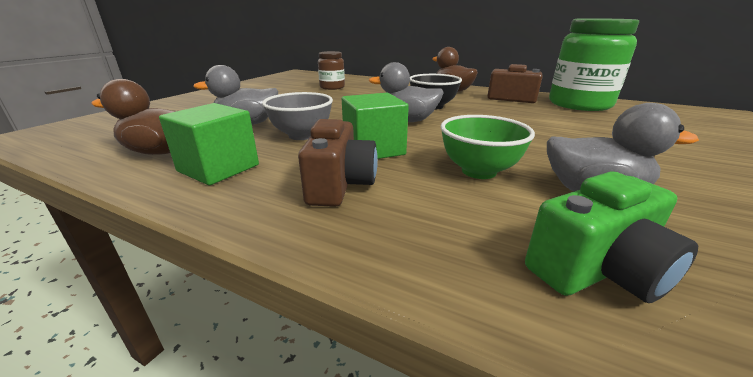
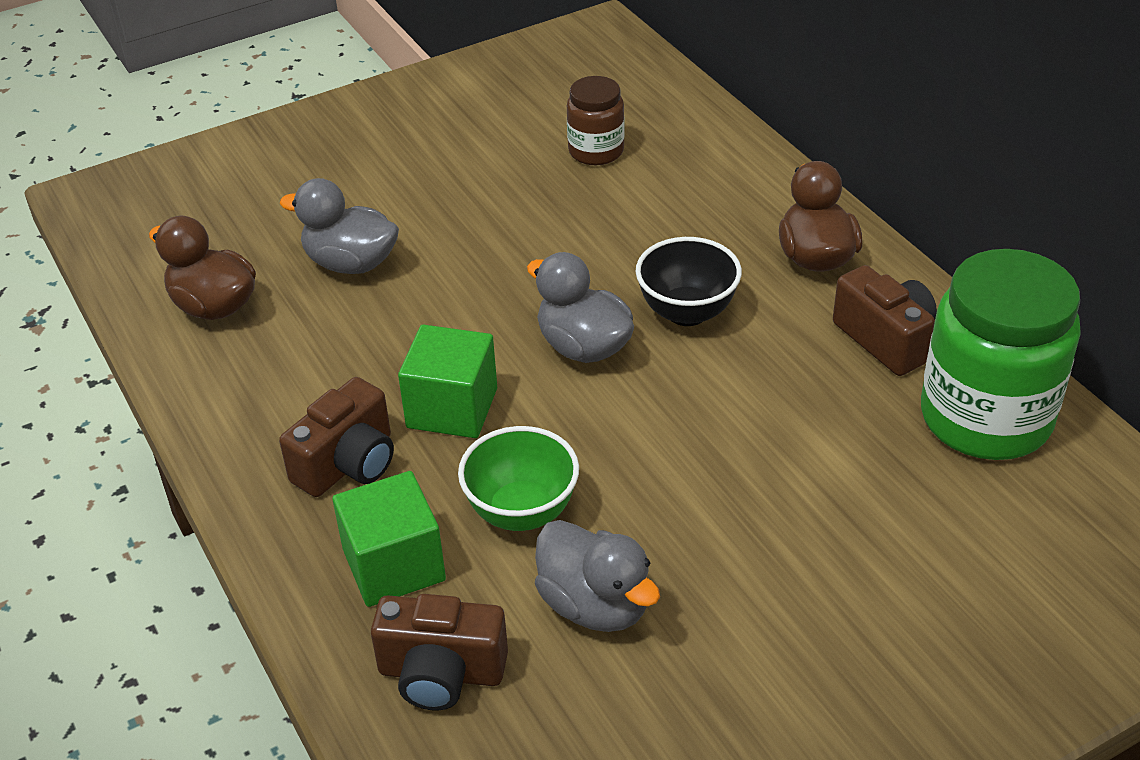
camera: 35 degrees right, 15 degrees up
(218, 168) = (253, 373): green cube -> green cube (394, 565)
(302, 135) = (395, 330): grey bowl -> none
(597, 270) = (441, 673): green camera -> brown camera

